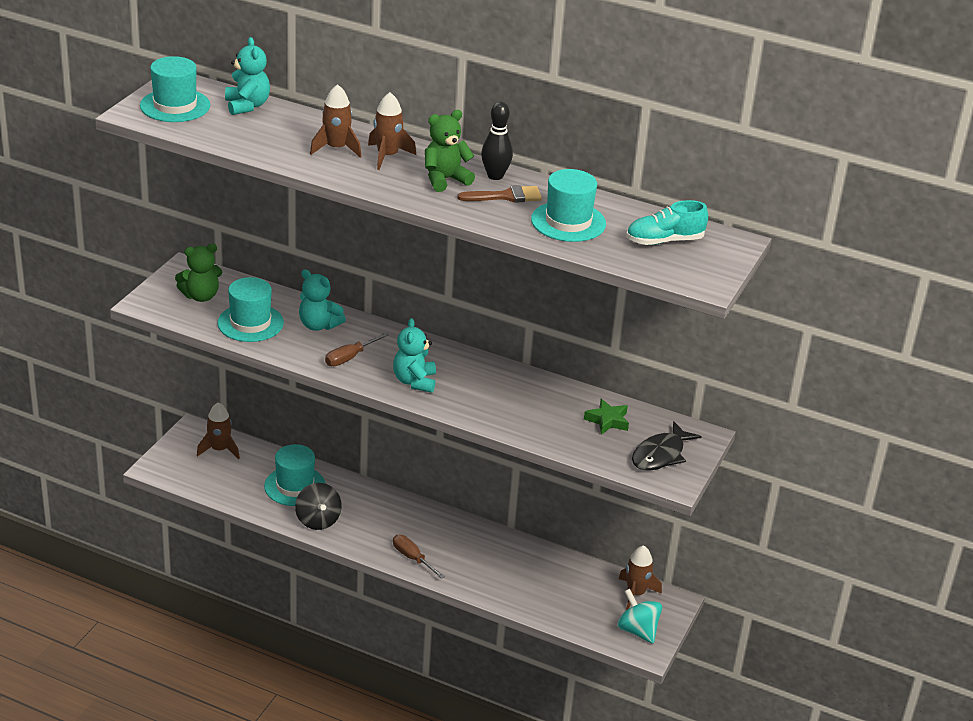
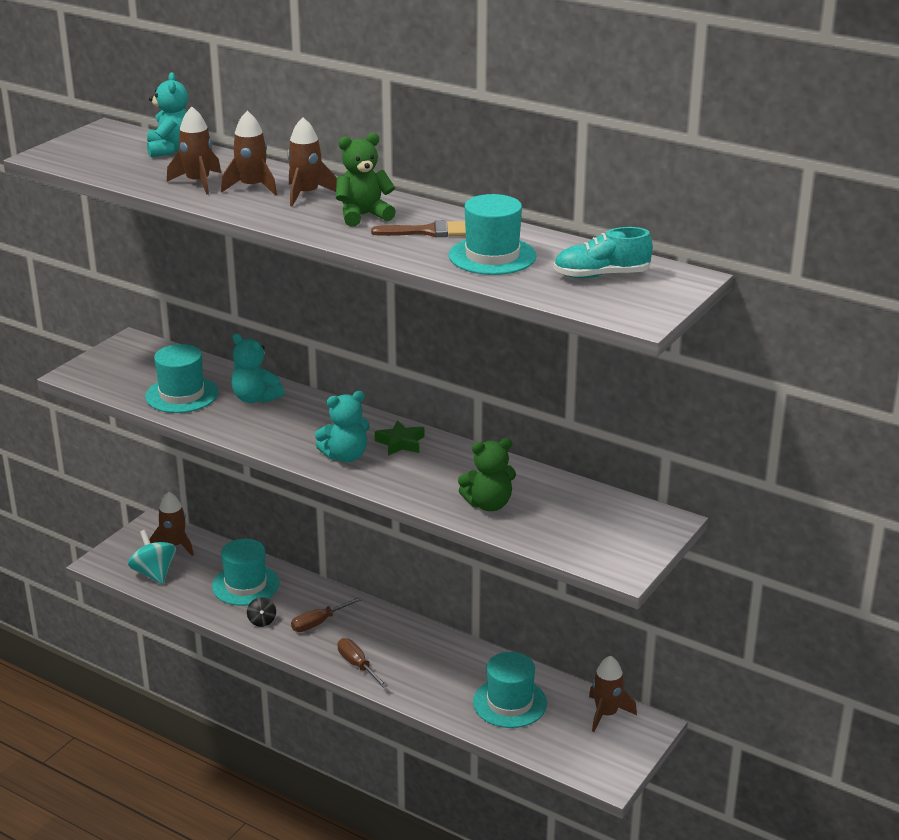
camera: 10 degrees right, 5 degrees down
(175, 106) = (93, 149): turquoise hat -> turquoise hat (510, 703)
(201, 296) = (137, 368): green teddy bear -> green teddy bear (488, 504)
(286, 144) = (198, 182): none -> brown rocket
(318, 520) = (262, 621): black spinning top -> black spinning top, size x0.56
(349, 358) = (279, 431): brown screwdriver -> brown screwdriver (318, 623)
(414, 381) = (345, 456): turquoise teddy bear -> turquoise teddy bear turned 120 degrees counterclockwise
(495, 176) = (422, 213): black bowling pin -> none
(607, 421) = (557, 502): green star -> green star (400, 443)
(637, 630) = (601, 755): turquoise spinning top -> turquoise spinning top (154, 573)
(660, 455) = (612, 540): black fish -> none

